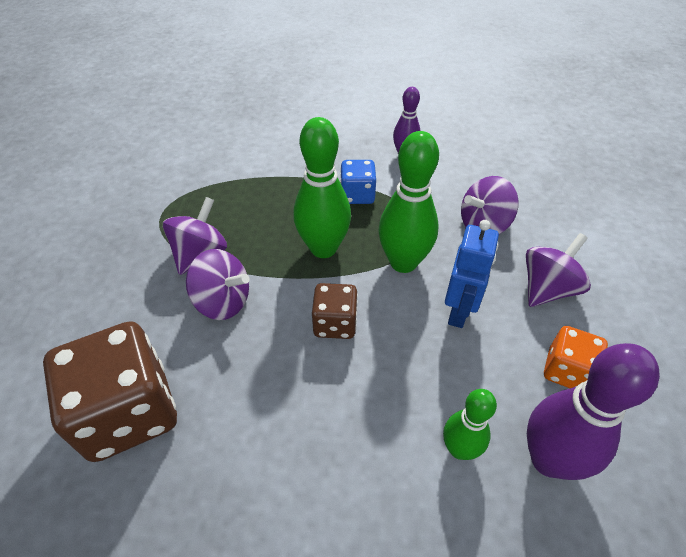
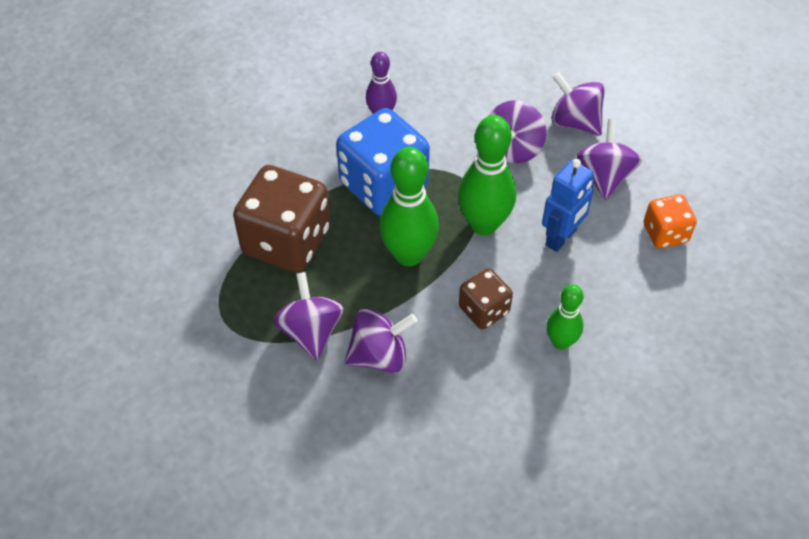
camera: 40 degrees left, 5 degrees up
(129, 412) = (409, 482): brown dice -> brown dice (286, 241)
(357, 195) = (383, 185): blue dice -> blue dice, size x1.88
(459, 312) = (561, 238): blue robot -> blue robot turned 60 degrees clockwise
(459, 449) = (646, 335): green bowling pin -> green bowling pin (561, 342)
(549, 459) = (700, 301): purple bowling pin -> none
(558, 235) = (575, 122): none -> purple spinning top

